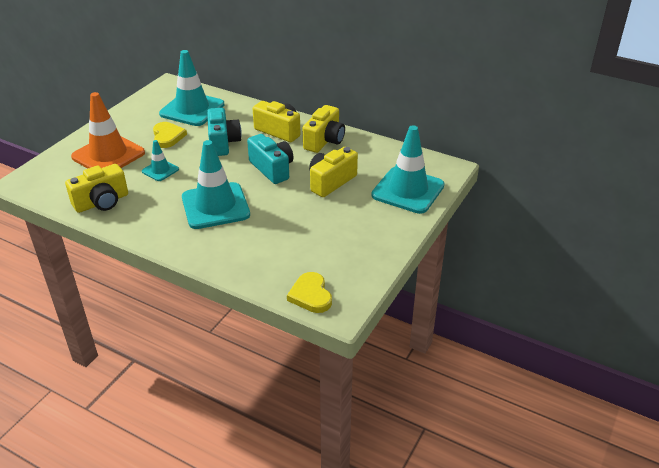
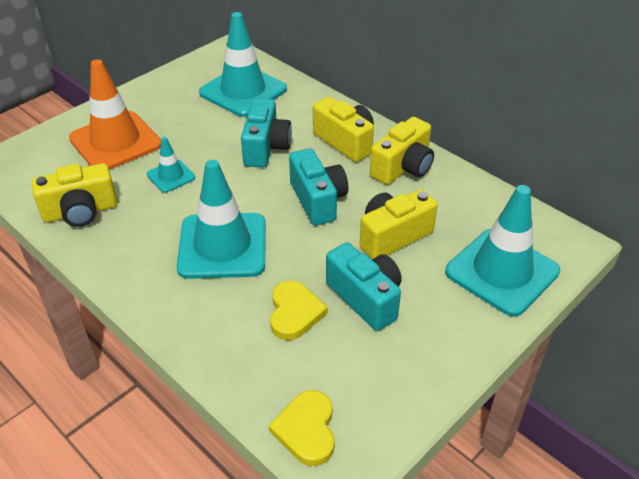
camera: 15 degrees right, 5 degrees up
(168, 137) = (198, 127): yellow heart -> yellow heart (294, 312)
(324, 219) = (366, 298): none -> turquoise camera

